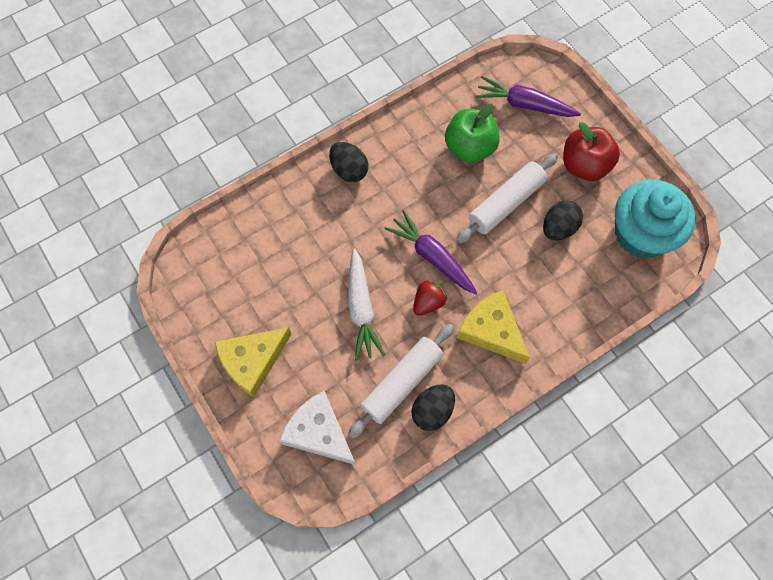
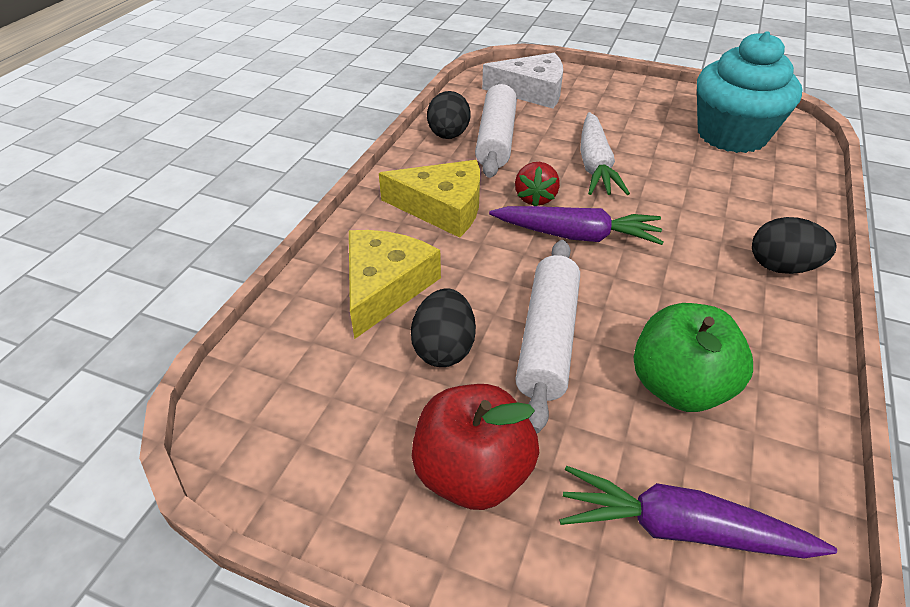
camera: 145 degrees right, 25 degrees down
(252, 361) = (639, 101): yellow cheese -> yellow cheese (385, 287)
(361, 309) = (595, 165): white carrot -> white carrot turned 135 degrees counterclockwise
(524, 104) = (679, 528): purple carrot -> purple carrot turned 150 degrees counterclockwise
(641, 233) = (302, 412): turquoise cupcake -> turquoise cupcake (731, 135)

